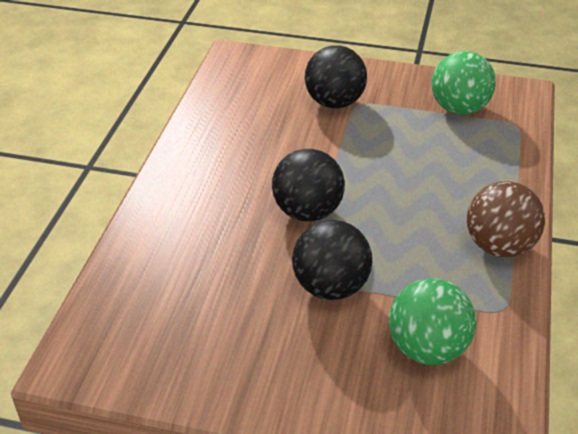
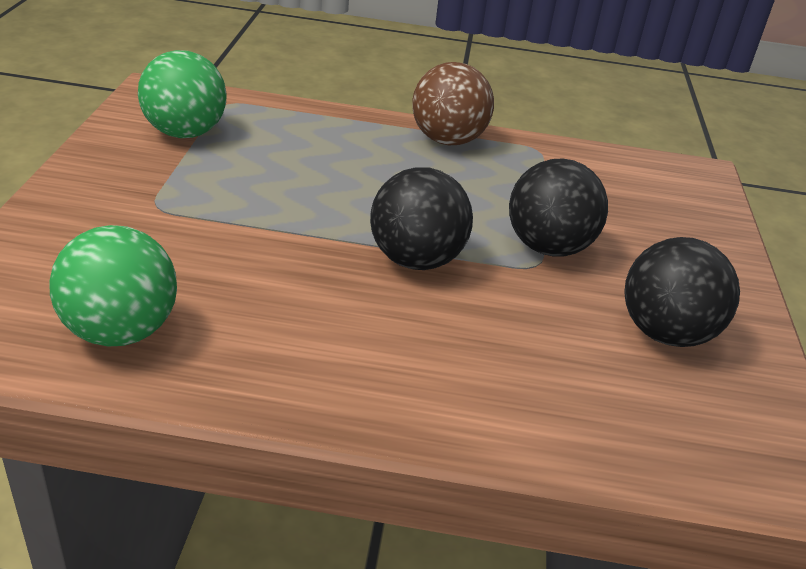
camera: 100 degrees left, 5 degrees down
(334, 103) = (148, 227): black ball -> black ball (665, 333)
(427, 348) = (609, 194): green ball -> green ball (120, 331)

